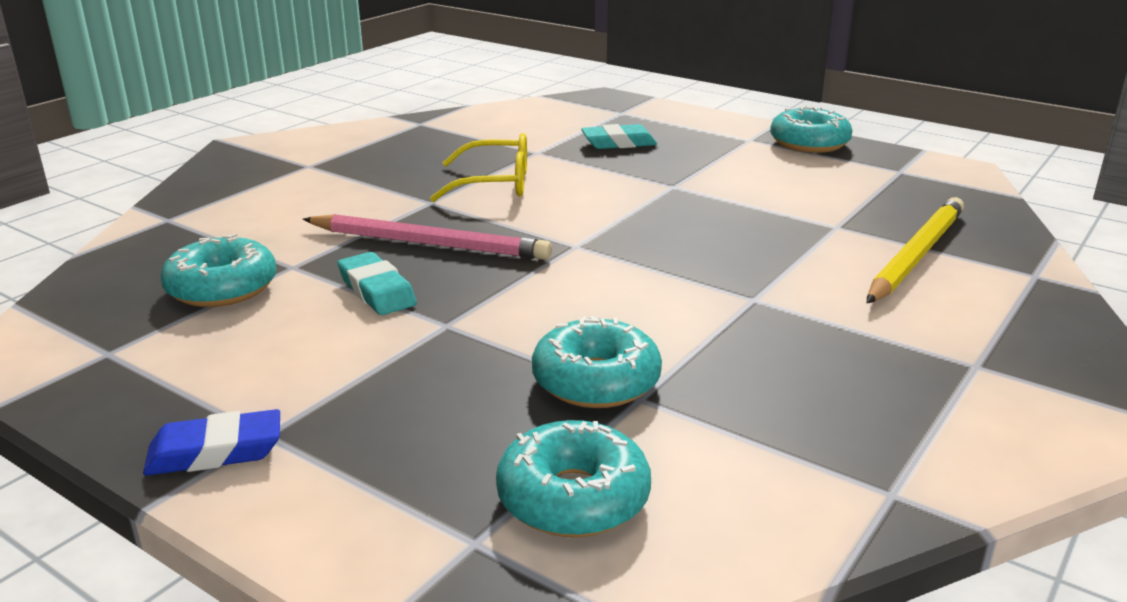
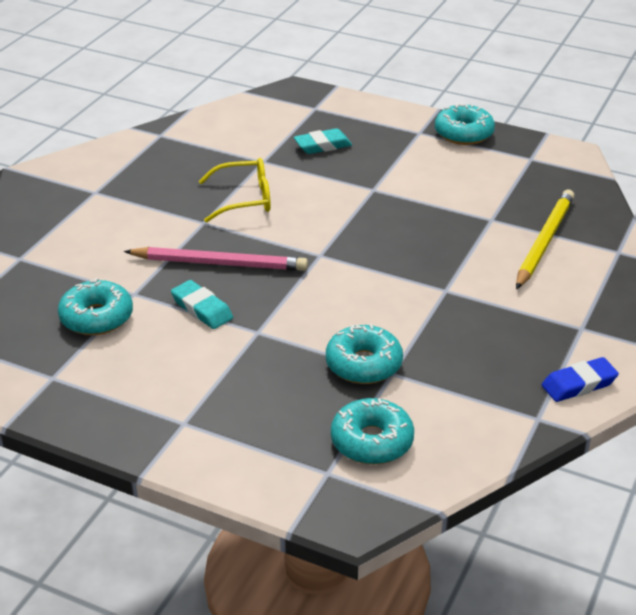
camera: 10 degrees left, 10 degrees up
(215, 452) = (161, 437): blue eraser -> blue eraser (579, 384)

